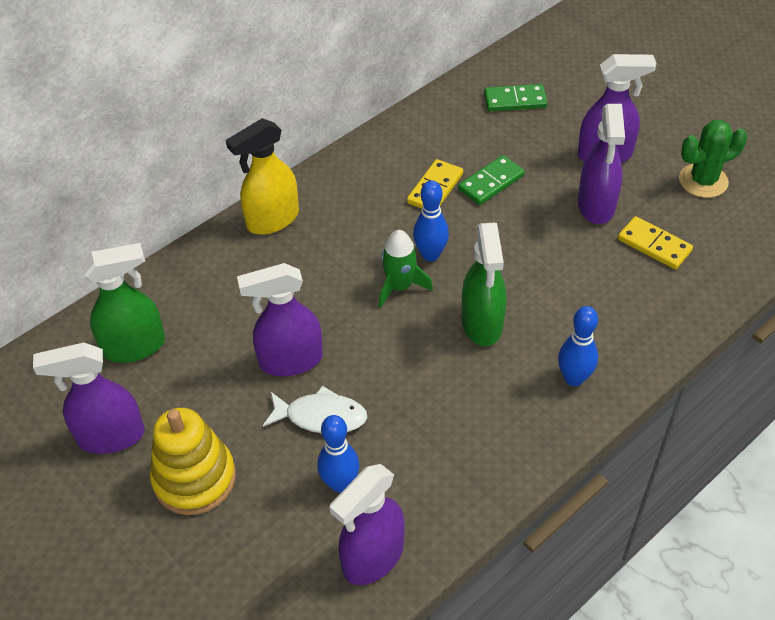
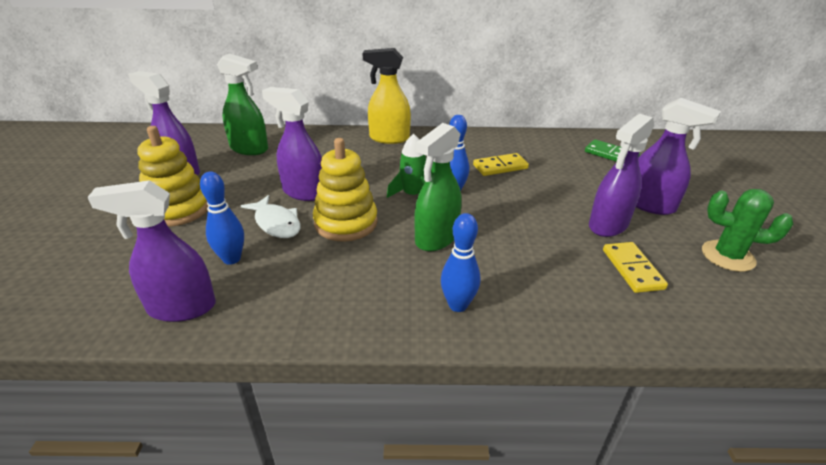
camera: 40 degrees right, 15 degrees down
(384, 366) = (346, 223): none -> yellow stacking toy
(491, 182) = (542, 180): green domino -> none

